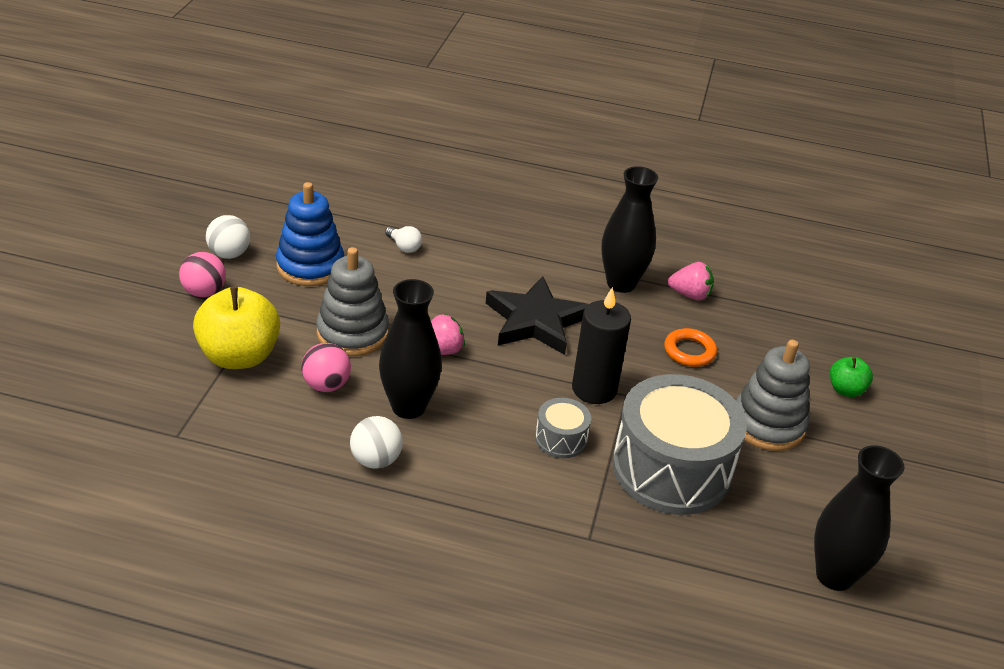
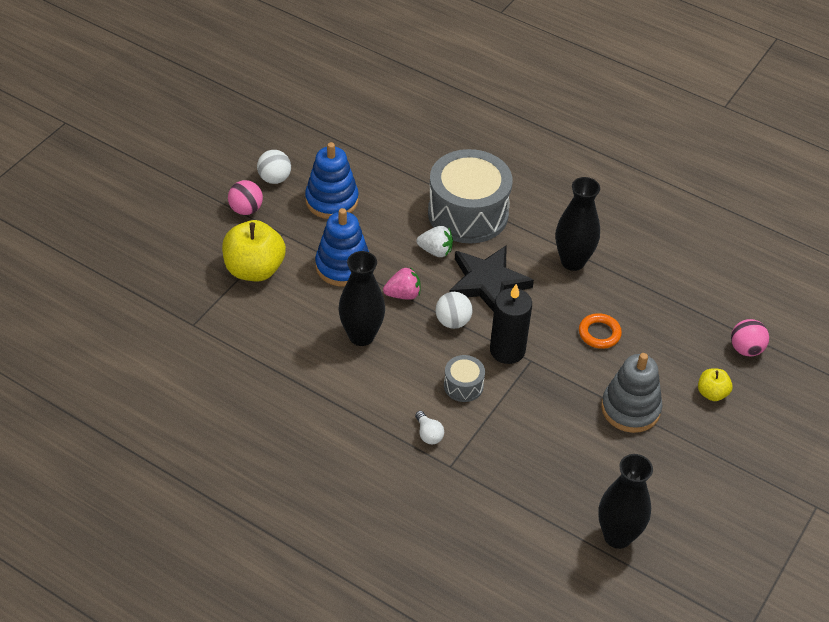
camera: 20 degrees right, 10 degrees up
(326, 385) = (308, 306): pink ball -> pink ball (746, 349)
(352, 333) = (343, 266): grey stacking toy -> blue stacking toy
(376, 460) = (322, 373): white ball -> white ball (453, 321)
(404, 247) = (410, 195): white light bulb -> white light bulb (428, 434)
(459, 298) = (436, 251): none -> white strawberry
(671, 469) = (536, 428): grey drum -> grey drum (468, 213)
(690, 295) = (626, 283): pink strawberry -> none
(846, 390) = (712, 393): green apple -> yellow apple

